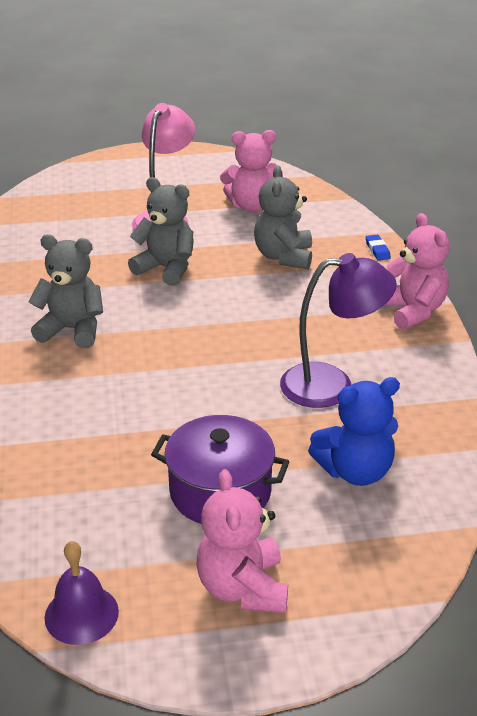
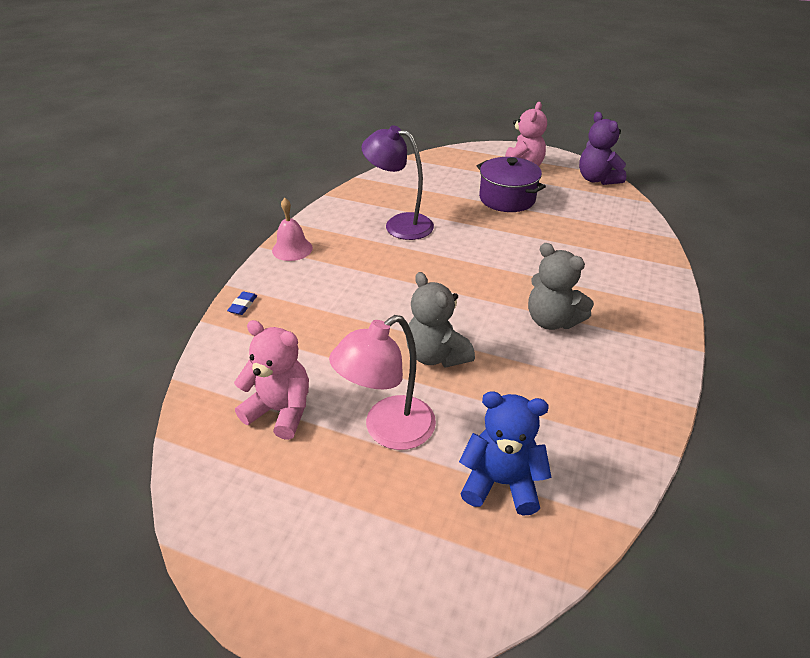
camera: 150 degrees left, 5 degrees up
(81, 614) = (597, 179): purple bell -> purple teddy bear
(284, 257) = (324, 328): grey teddy bear -> none
(355, 471) = (432, 187): blue teddy bear -> blue teddy bear (501, 482)
(412, 311) = (292, 249): pink teddy bear -> pink bell

